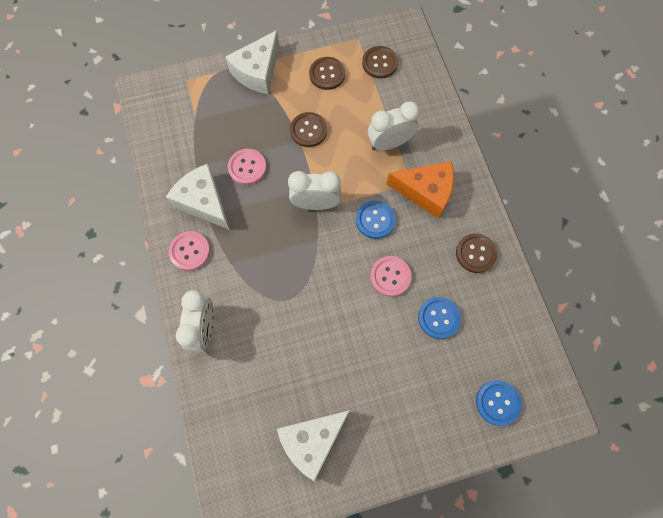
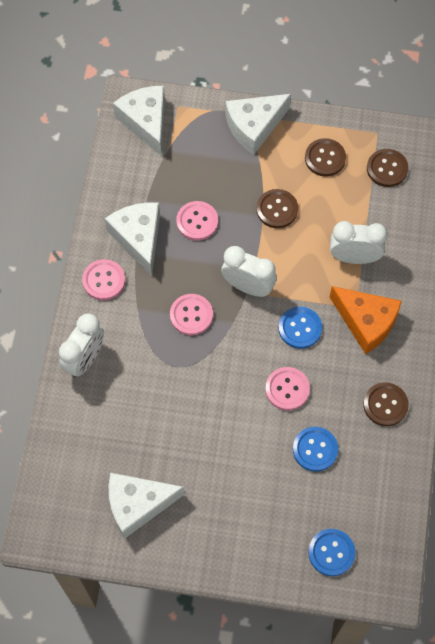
camera: 25 degrees right, 5 degrees down
(165, 103) = (146, 122): none -> white cheese
(279, 248) = (191, 315): none -> pink button

